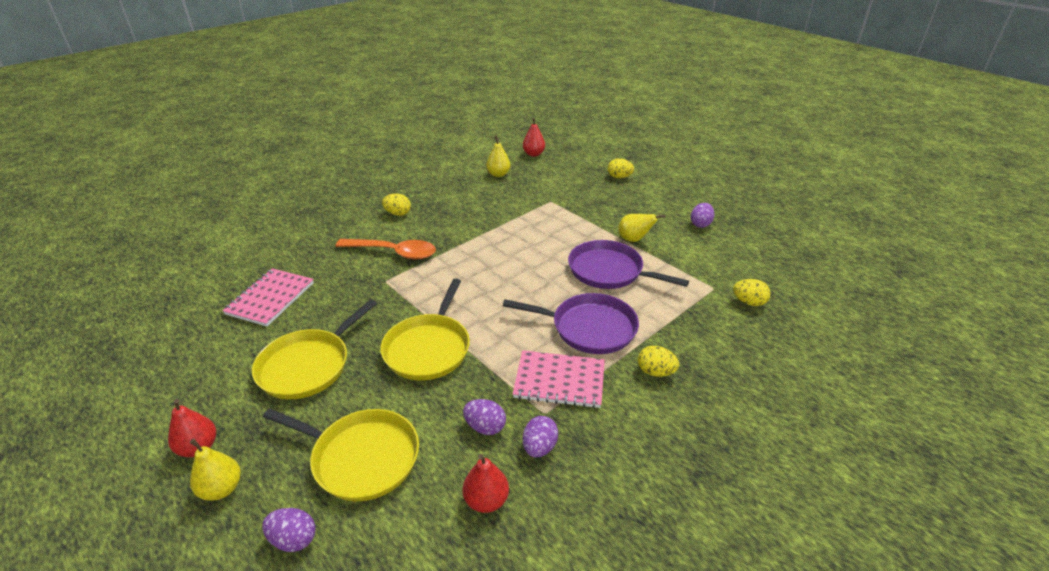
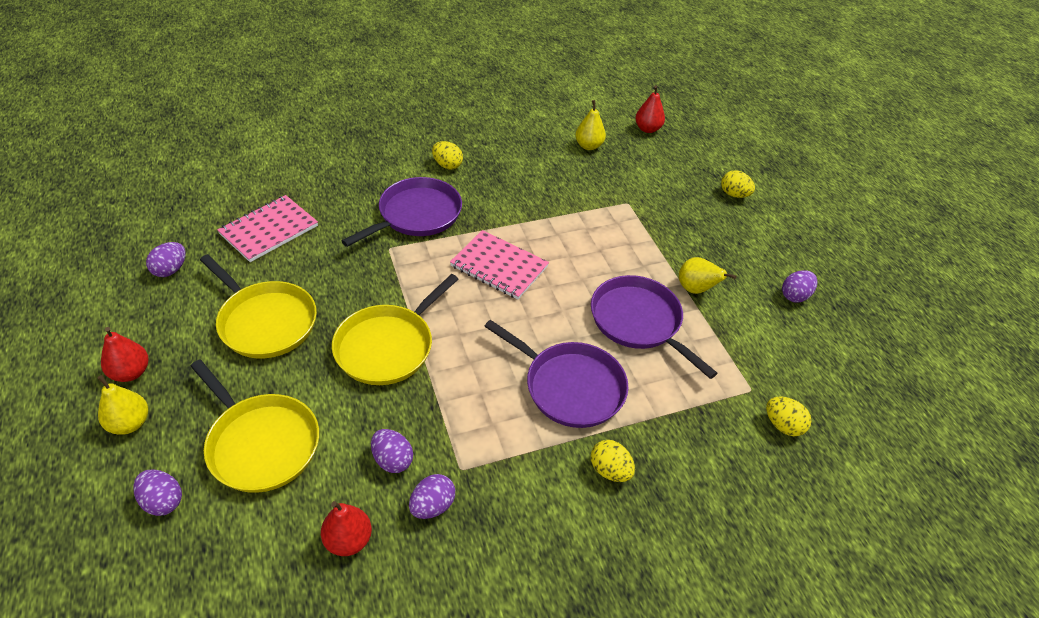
camera: 20 degrees right, 10 degrees up
(192, 355) = (170, 270): none -> purple egg
(308, 365) = (265, 321): yellow pan -> yellow pan turned 105 degrees counterclockwise
(394, 252) = (416, 215): orange spoon -> purple pan
(559, 381) = (498, 438): pink notebook -> pink notebook (499, 266)

